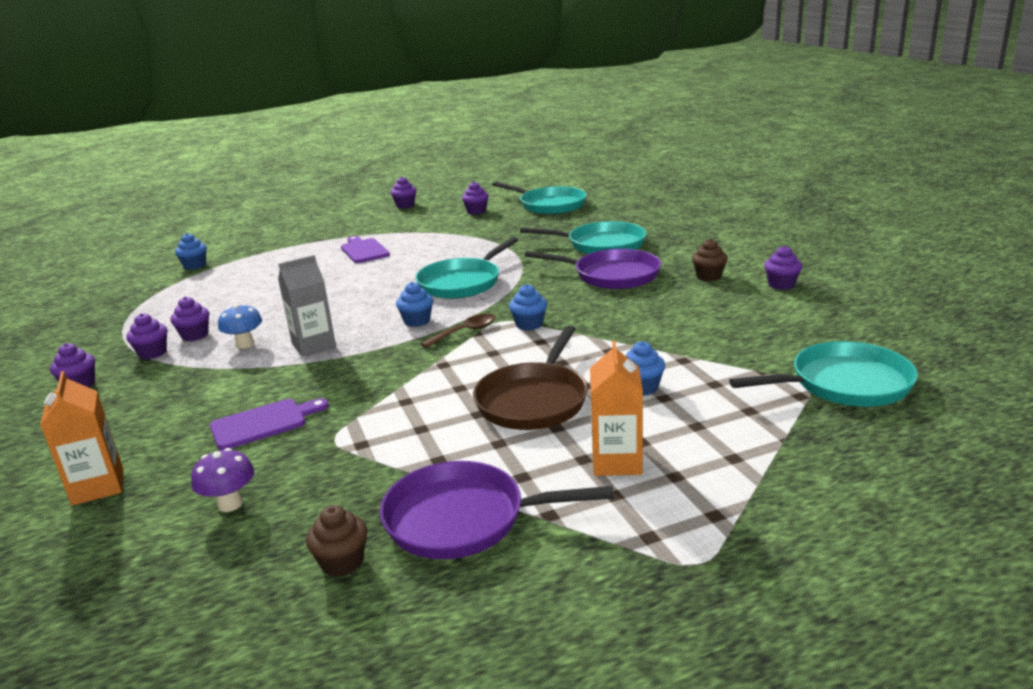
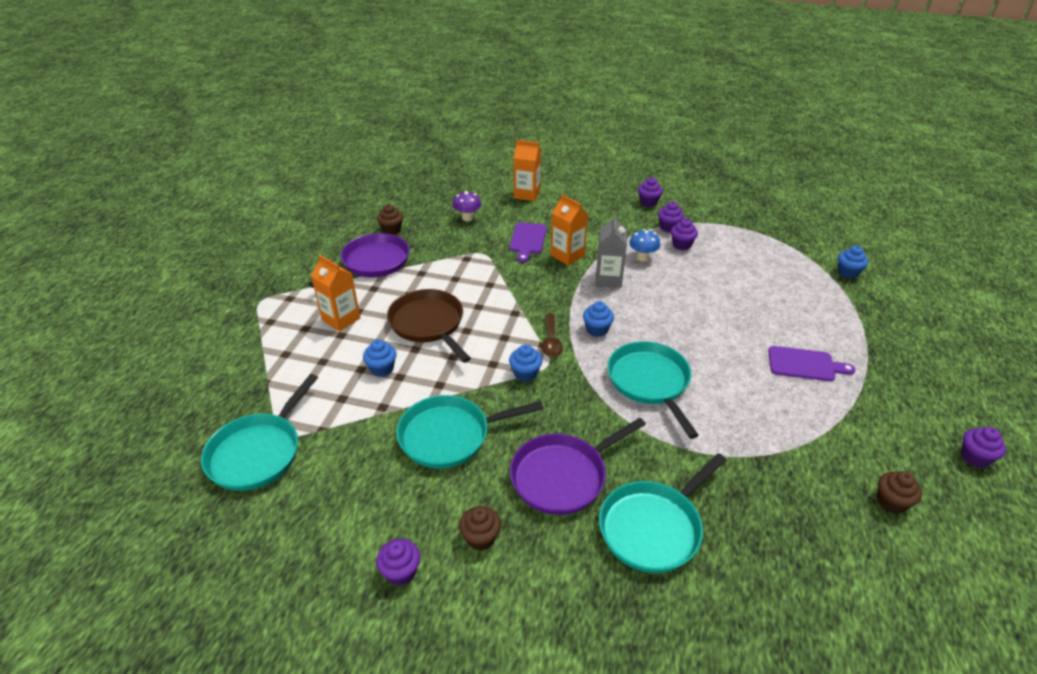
camera: 125 degrees right, 15 degrees up
(281, 383) = (567, 255): none -> orange carton
(476, 211) = (891, 502): purple cupcake -> brown cupcake
(549, 205) = (867, 588): turquoise pan -> turquoise pan (449, 436)

